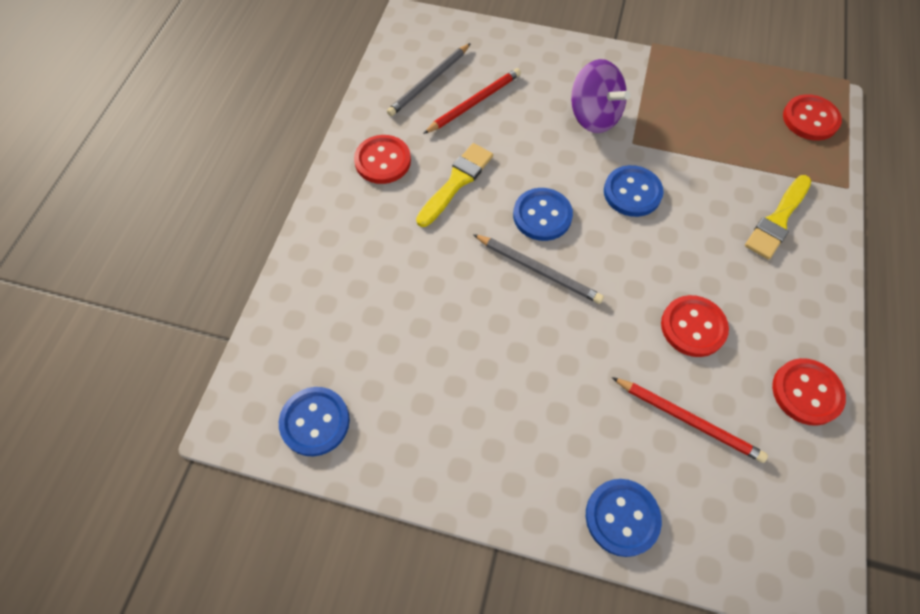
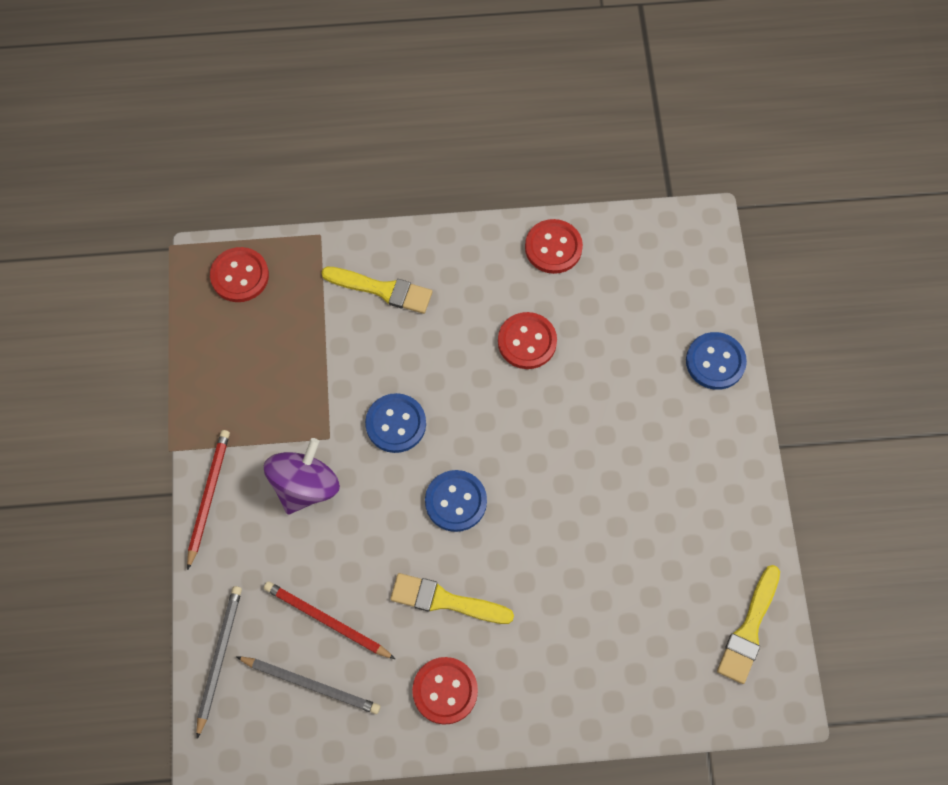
camera: 110 degrees left, 5 degrees up
(315, 422) = (749, 629): blue button -> yellow brush
(538, 270) = (520, 486): grey pencil -> grey pencil (219, 658)
(688, 420) = (615, 329): red pencil -> red pencil (208, 497)

